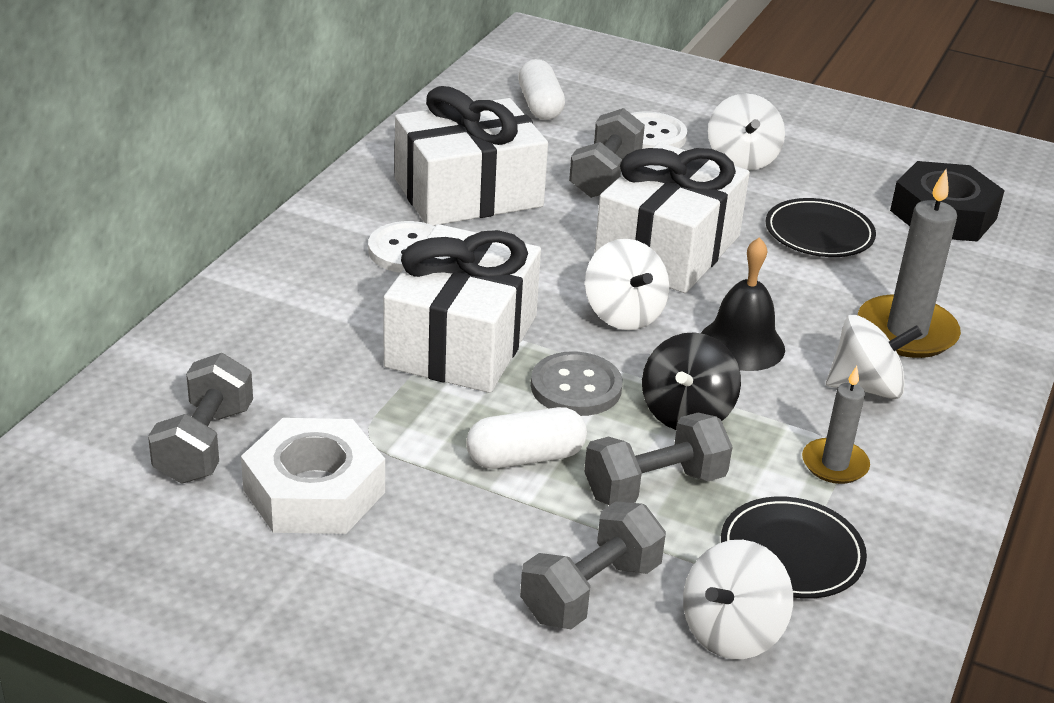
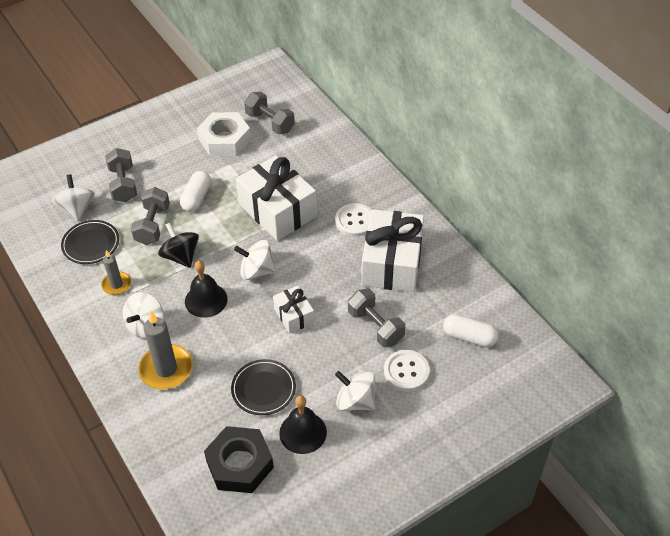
camera: 125 degrees right, 15 degrees up
(576, 387) = (222, 231): grey button -> none
(668, 248) = (294, 315): white gift -> white gift, size x0.51
(837, 183) = (303, 432): none -> black bell

